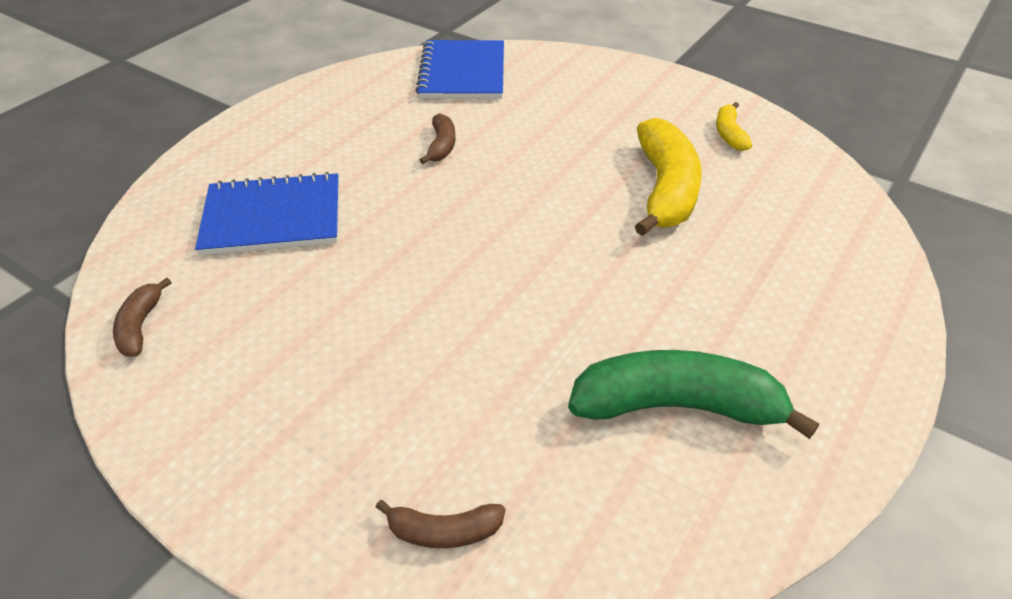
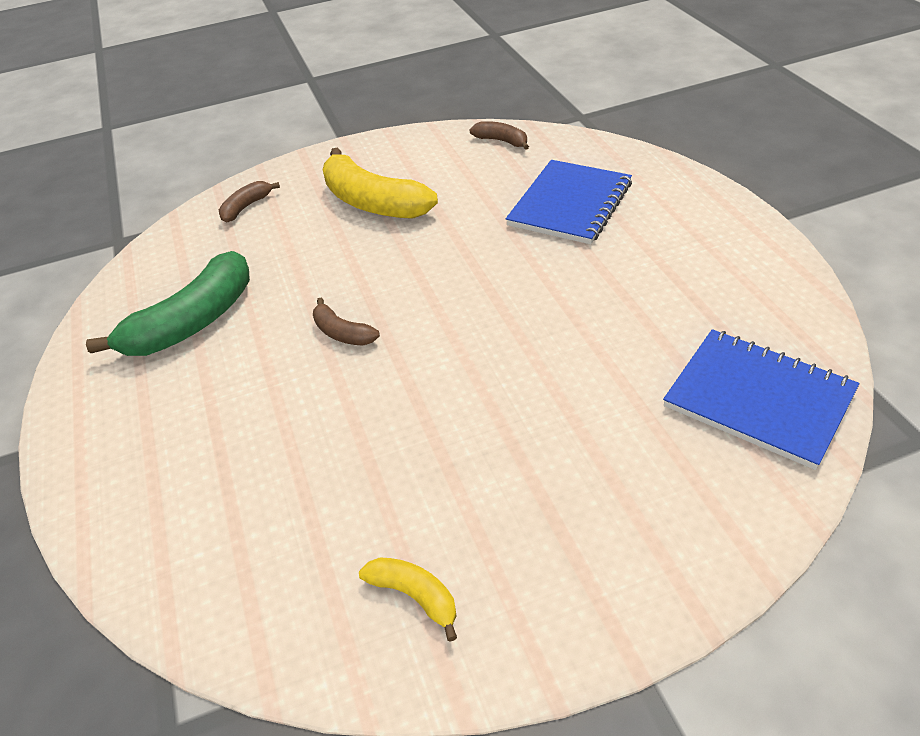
camera: 130 degrees right, 0 degrees up
(441, 146) = (600, 324): brown banana -> brown banana (342, 333)
(665, 190) = (381, 455): yellow banana -> yellow banana (372, 202)

